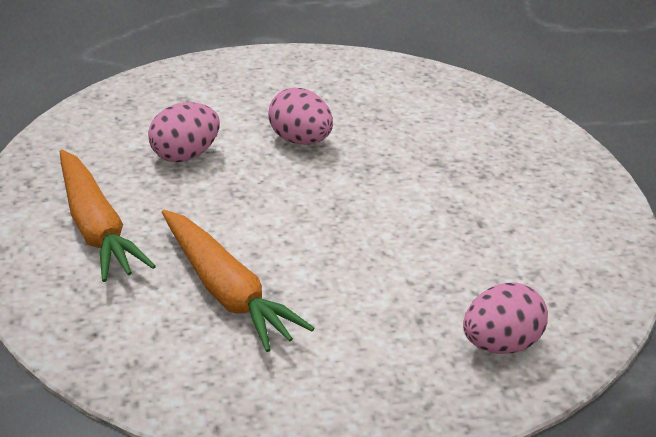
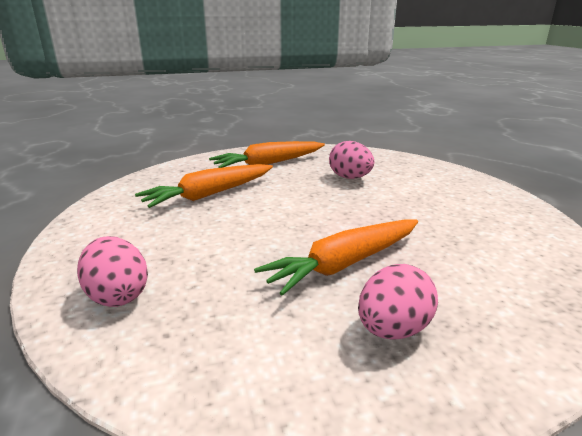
camera: 90 degrees right, 10 degrees down
(300, 140) = (392, 210): pink egg -> pink egg (393, 329)
(426, 190) = (344, 264): none -> orange carrot

